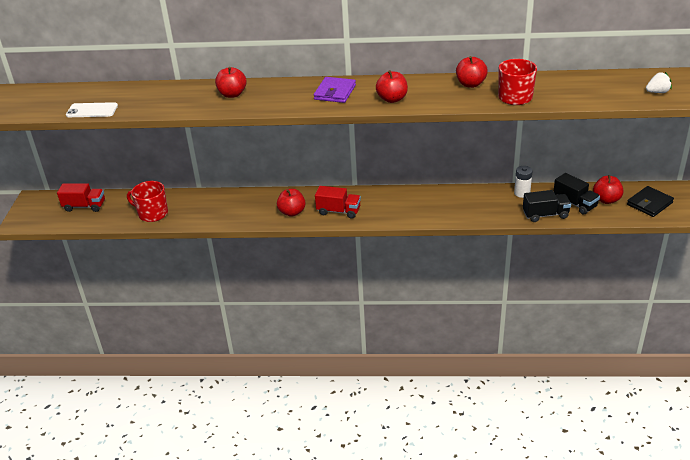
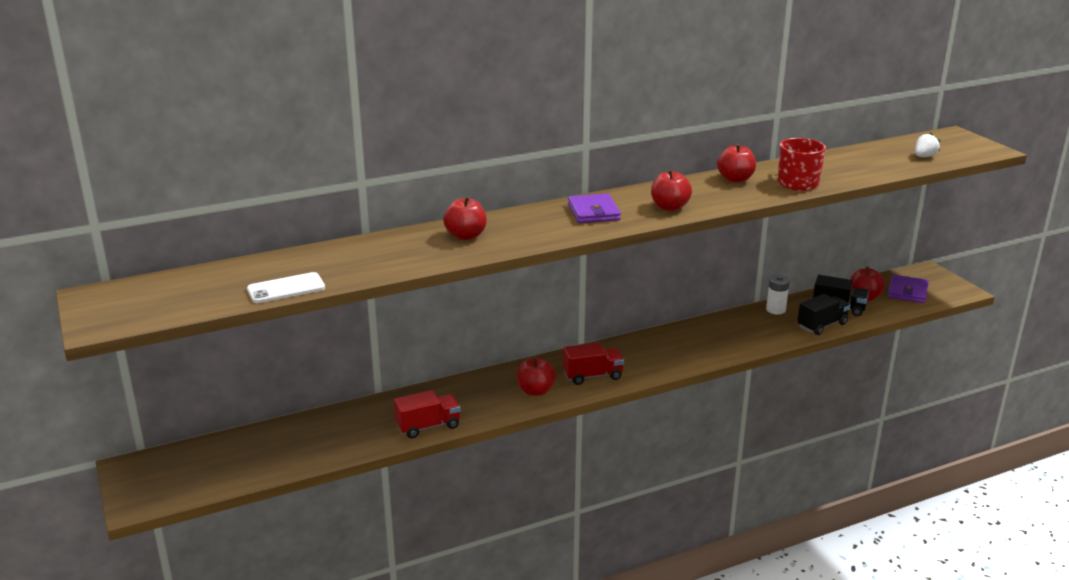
camera: 30 degrees left, 10 degrees down
(84, 206) = (227, 456): red truck -> red truck (428, 426)
(152, 213) = (343, 439): red mug -> none
(649, 203) = (907, 291): black wallet -> purple wallet

